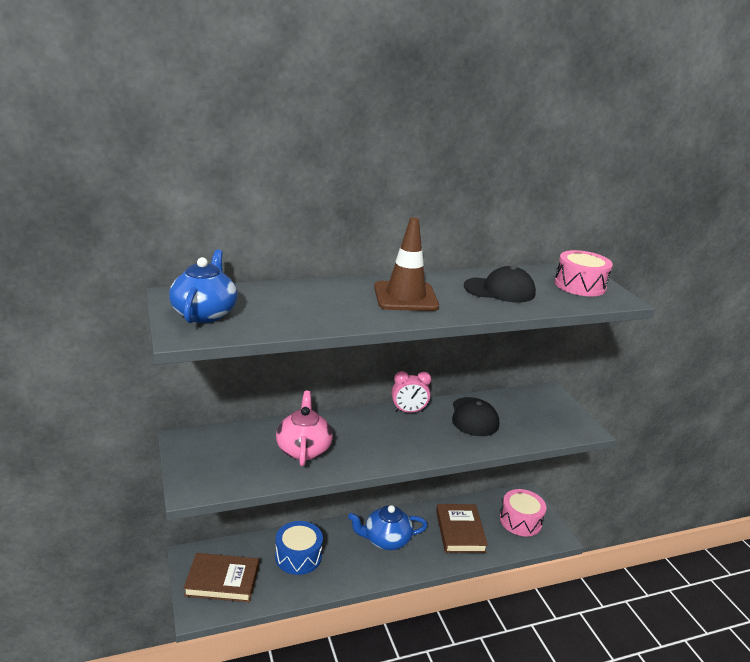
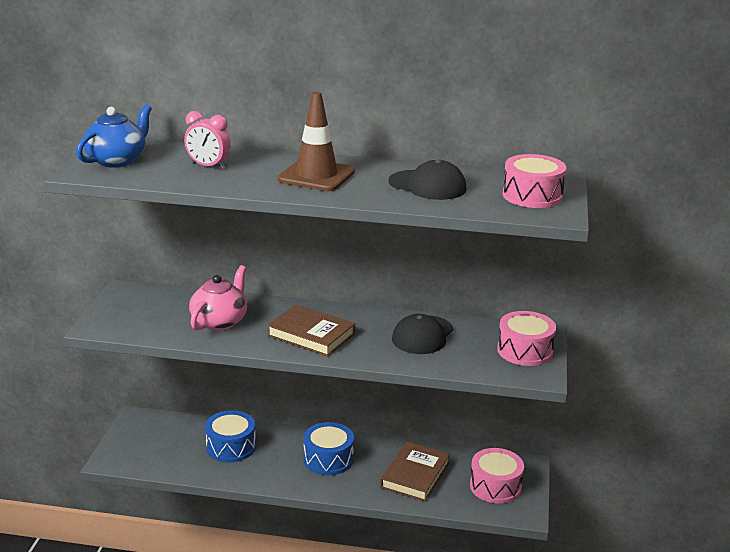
camera: 30 degrees right, 0 degrees up
(222, 580) = (148, 444): brown book -> brown book (311, 335)
(386, 540) = (328, 459): blue teapot -> blue drum
(408, 411) = (357, 315): pink clock -> pink clock (208, 166)
(554, 411) = (525, 351): none -> pink drum

